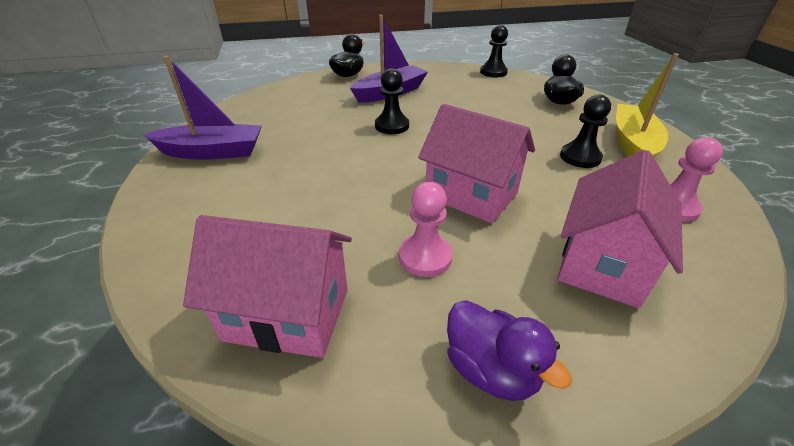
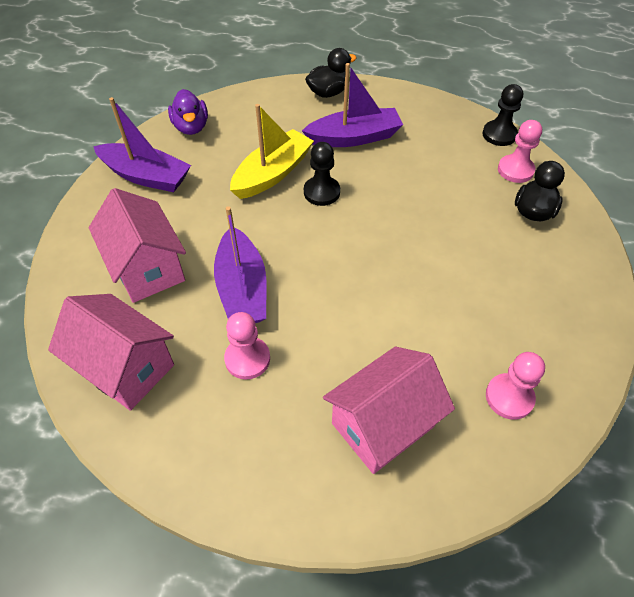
camera: 25 degrees right, 15 degrees up
(373, 204) = (242, 289): none -> purple boat
(471, 195) = (331, 310): pink house -> pink house (147, 268)
(491, 370) = (227, 467): purple duck -> purple duck (191, 127)
(523, 85) = (515, 170): none -> pink pawn
(580, 157) = (477, 302): black pawn -> none
(633, 143) = (556, 304): yellow boat -> yellow boat (272, 173)

